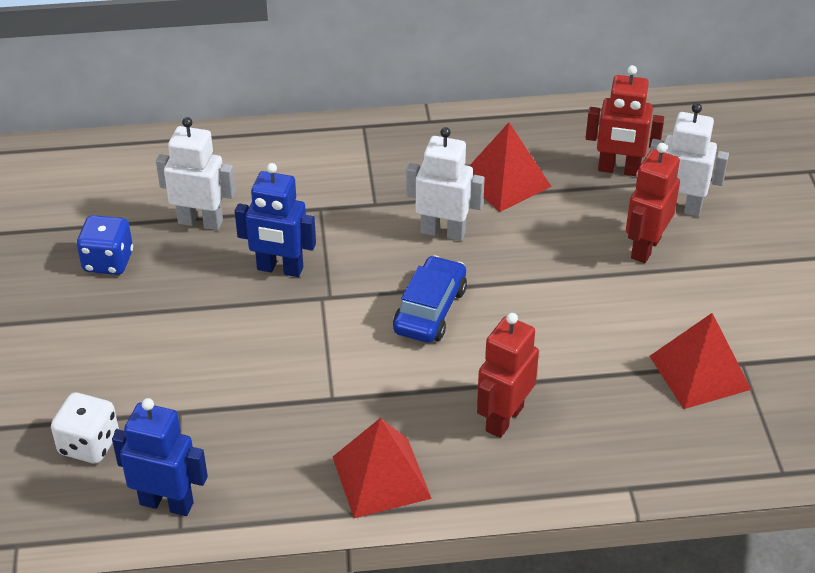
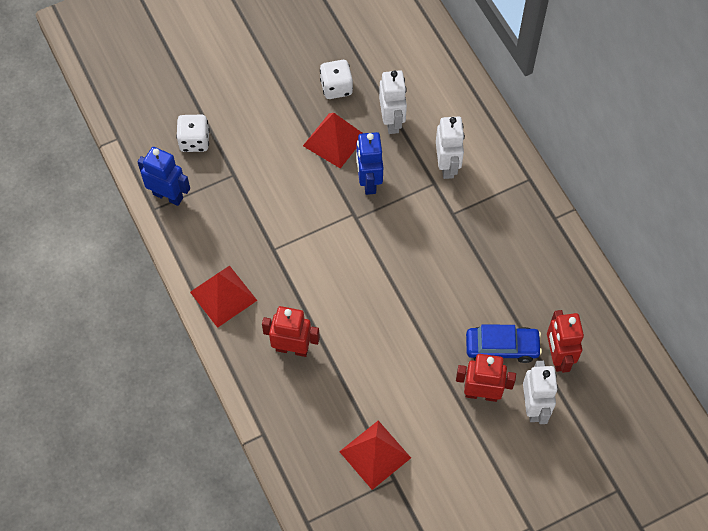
camera: 70 degrees right, 20 degrees up
(108, 261) = (336, 87): blue dice -> white dice
(167, 503) = (168, 196): blue robot -> blue robot turned 60 degrees counterclockwise
(430, 310) = (367, 278): blue car -> blue car (502, 347)
(443, 232) = (443, 263): white robot -> white robot (447, 166)
(505, 181) = (511, 286): red pyramid -> red pyramid (334, 140)

